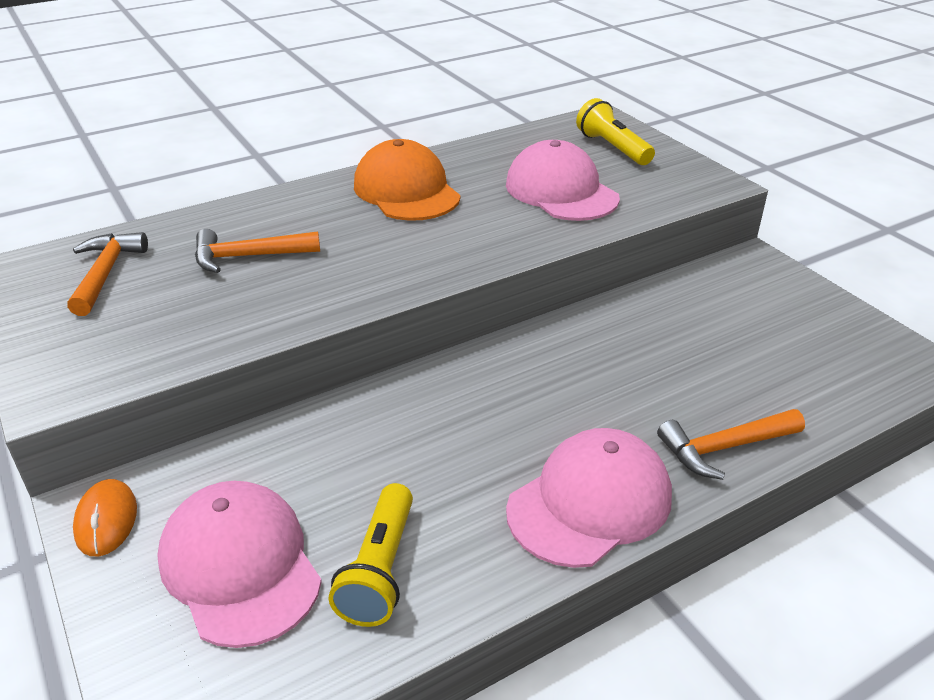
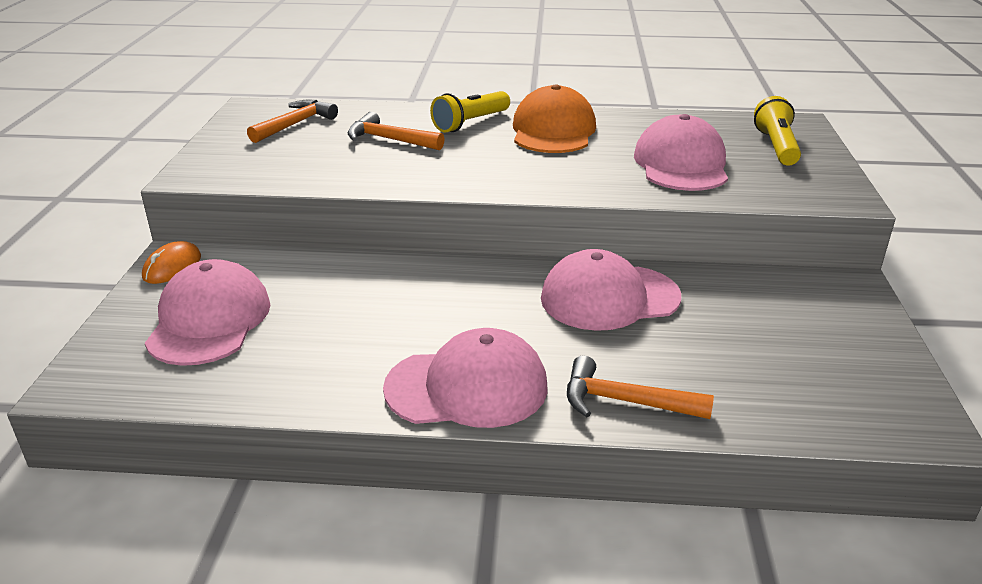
camera: 35 degrees right, 5 degrees down
(380, 570) = (281, 360): yellow flashlight -> yellow flashlight (470, 123)
(601, 350) = (609, 298): none -> pink cap

